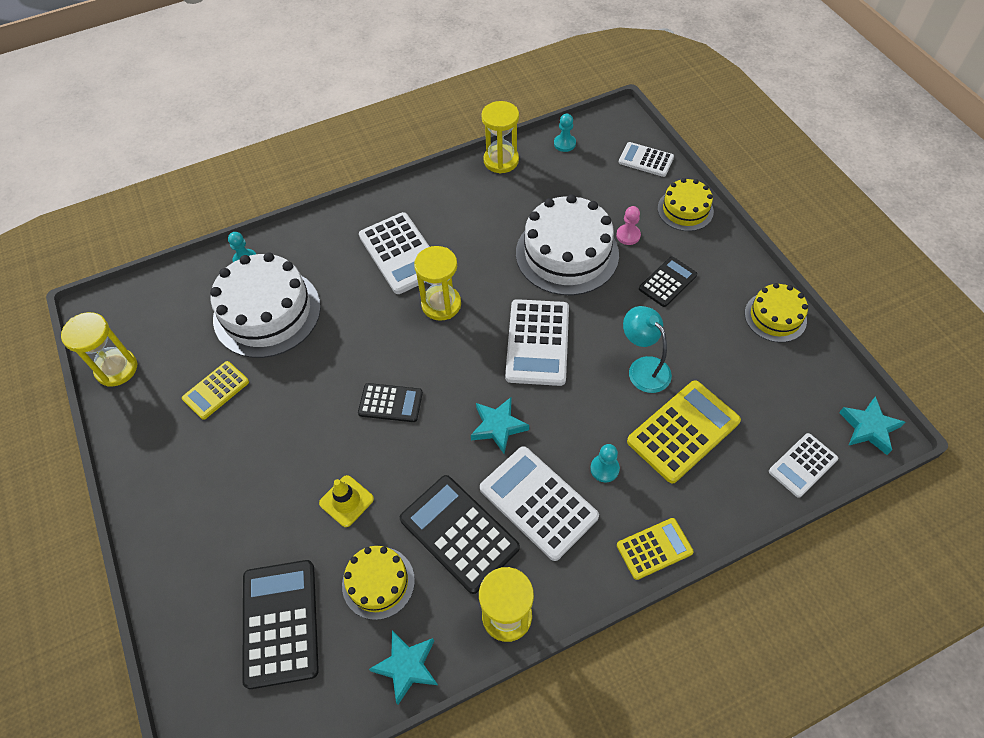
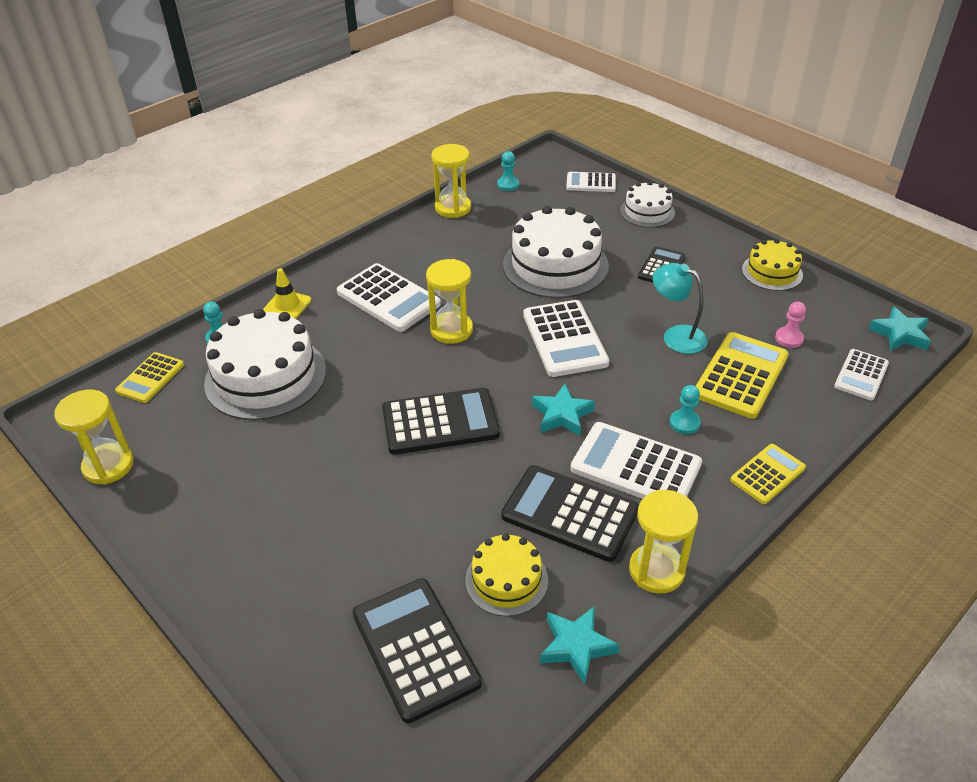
camera: 20 degrees left, 15 degrees down
(216, 390) = (238, 457): yellow calculator -> yellow calculator (150, 378)
(346, 501) = (435, 517): yellow traffic cone -> yellow traffic cone (287, 305)
(390, 403) = (440, 422): black calculator -> black calculator, size x1.68
(628, 235) = (605, 240): pink pawn -> pink pawn (789, 338)
(685, 210) = (647, 212): yellow cake -> white cake

